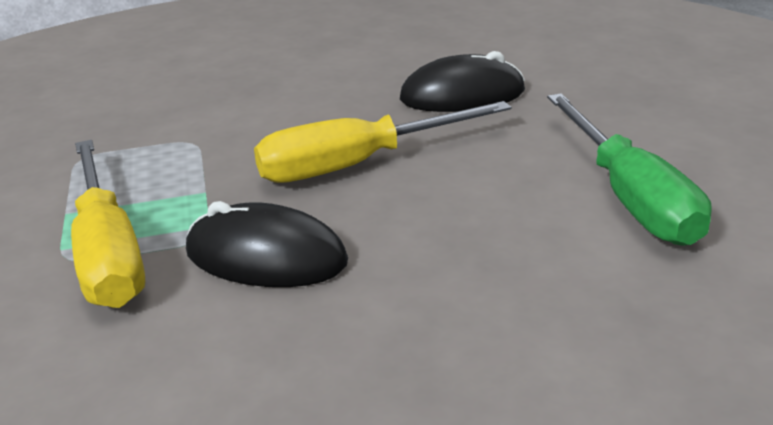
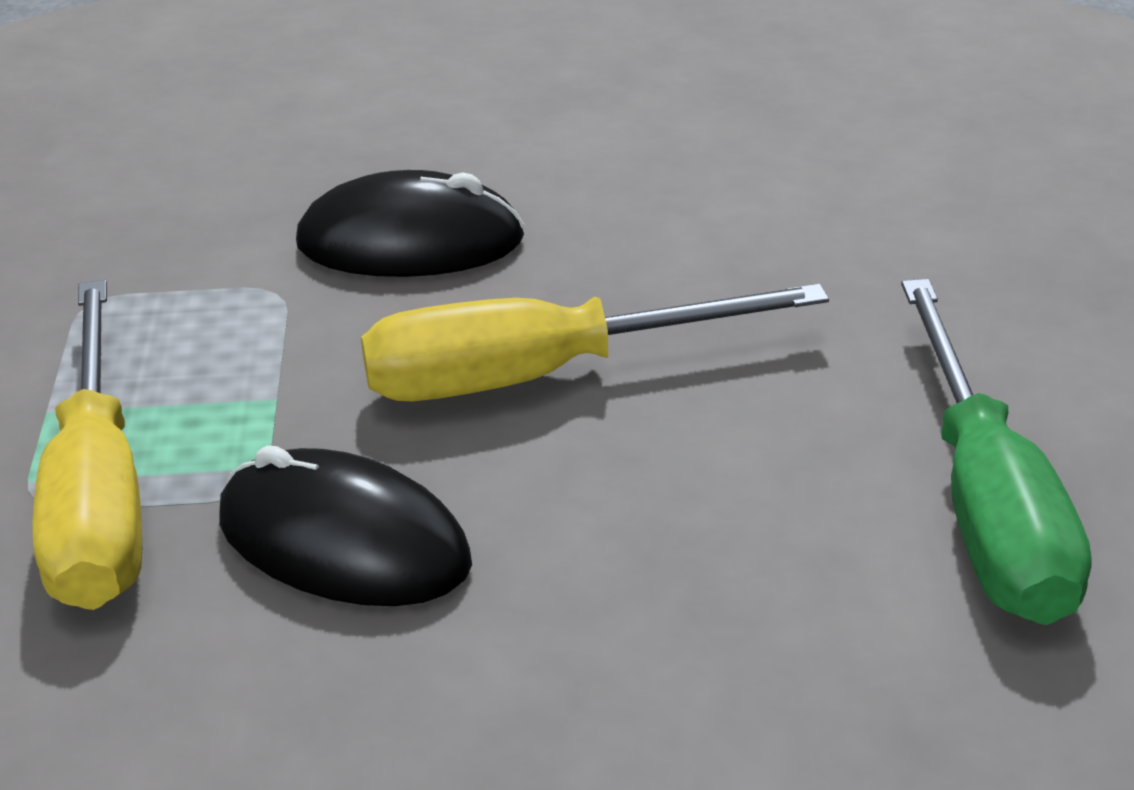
camera: 10 degrees right, 5 degrees up
(462, 95) = (766, 247): black mouse -> black mouse (410, 242)

